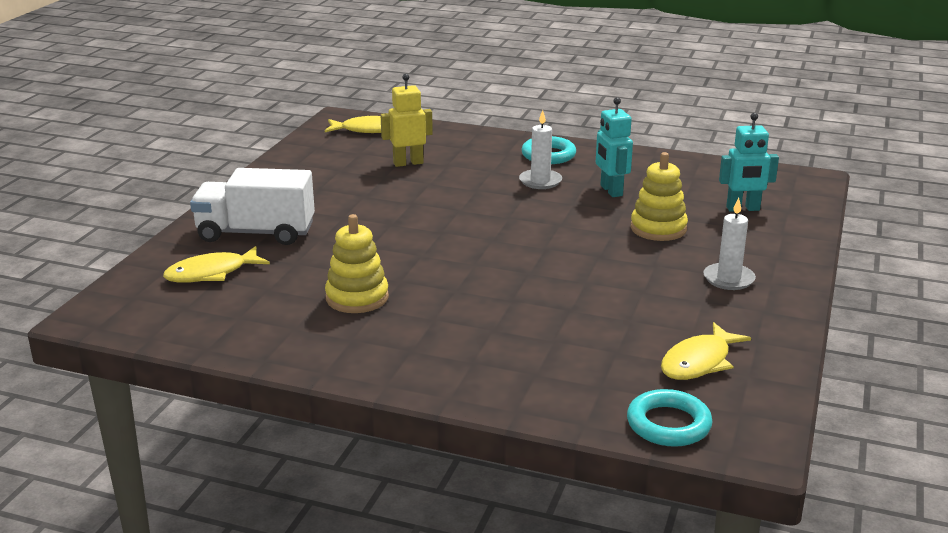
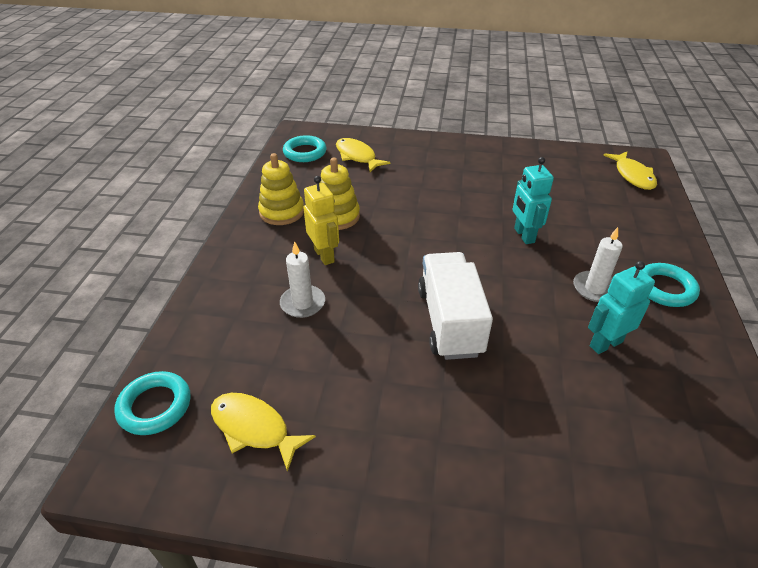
camera: 80 degrees right, 15 degrees up
(166, 313) = (305, 152): none -> turquoise ring
(256, 233) = (418, 161): white truck -> white truck (450, 321)
(408, 163) = (579, 205): yellow robot -> yellow robot (324, 255)
(658, 228) = (530, 389): yellow stacking toy -> yellow stacking toy (282, 212)
(728, 279) = (430, 457): white candle -> white candle (302, 303)
(743, 209) = (630, 478): turquoise robot -> turquoise robot (523, 235)

